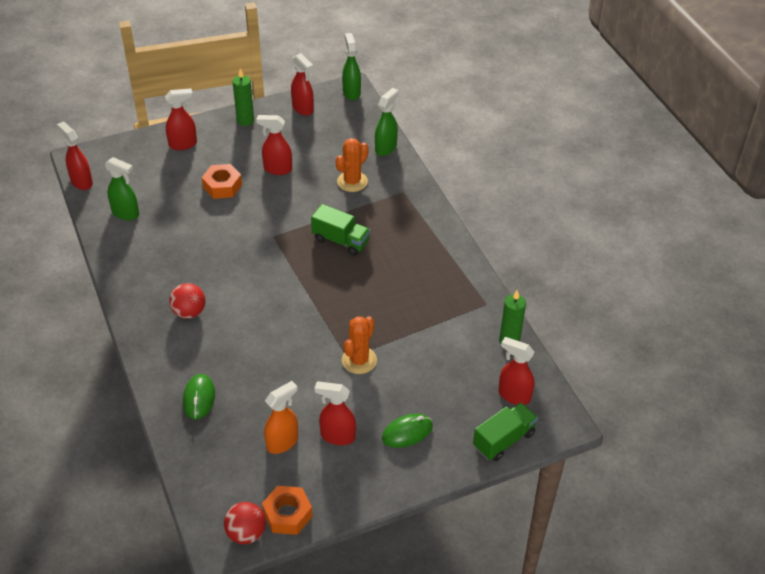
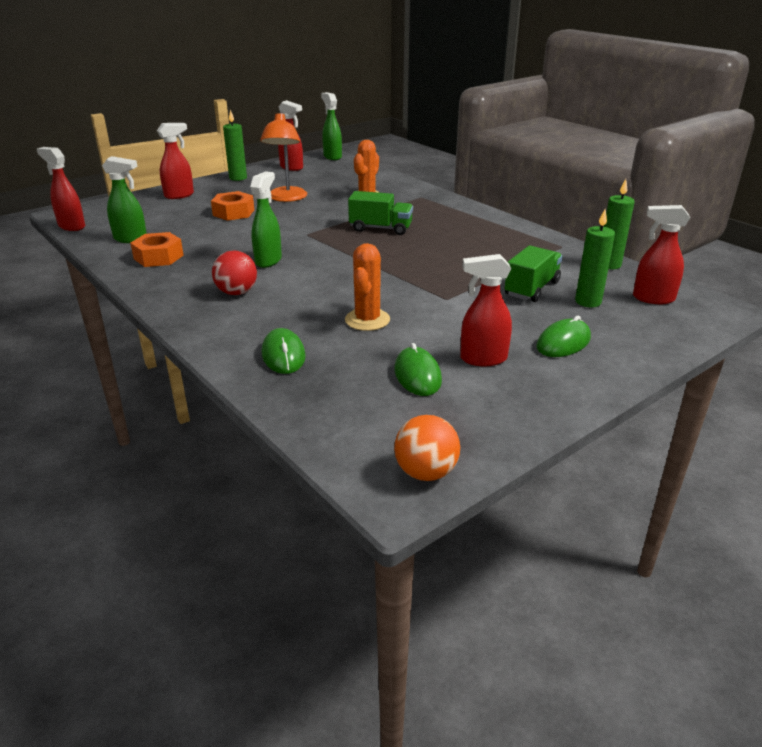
camera: 15 degrees left, 15 degrees down
(246, 533) = (425, 472): red ball -> orange ball
(277, 169) = (286, 198): red spray bottle -> orange lamp
(282, 442) = (417, 375): orange spray bottle -> green mouse
(287, 514) = (471, 441): orange nut -> orange nut (158, 257)
(359, 360) = (461, 299): orange cactus -> orange cactus (367, 320)
(386, 148) = (386, 178): green spray bottle -> green spray bottle (268, 260)
(458, 387) = (588, 302): none -> green candle
(504, 440) = (677, 331): green truck -> green truck (532, 289)

